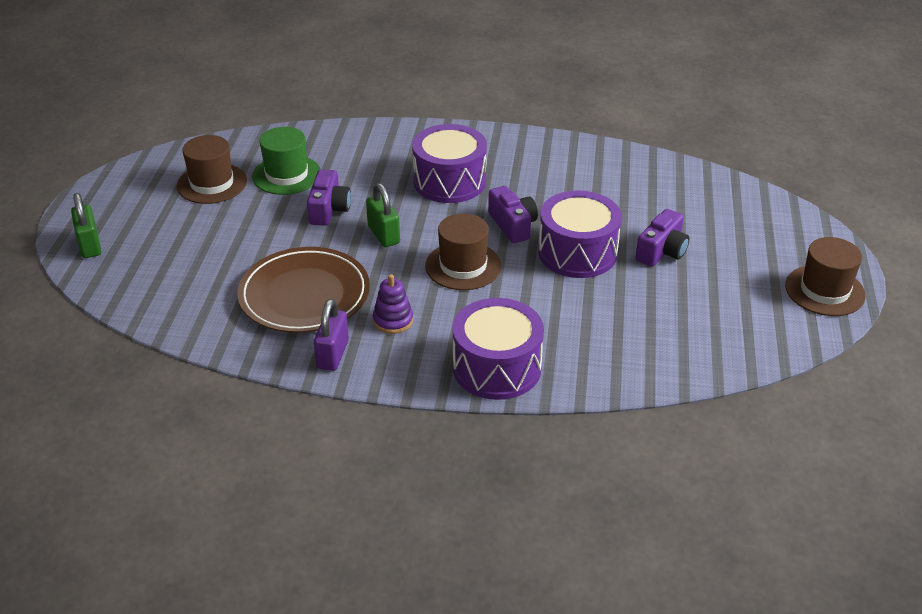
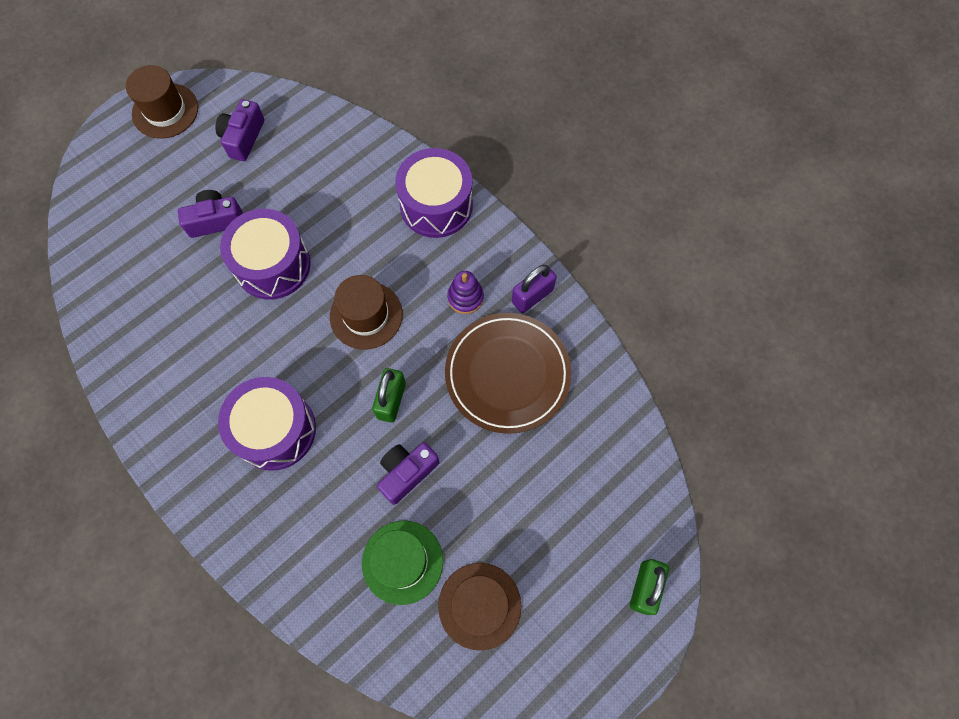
camera: 140 degrees left, 30 degrees up
(513, 225) = (284, 332): purple camera -> purple camera (243, 138)

